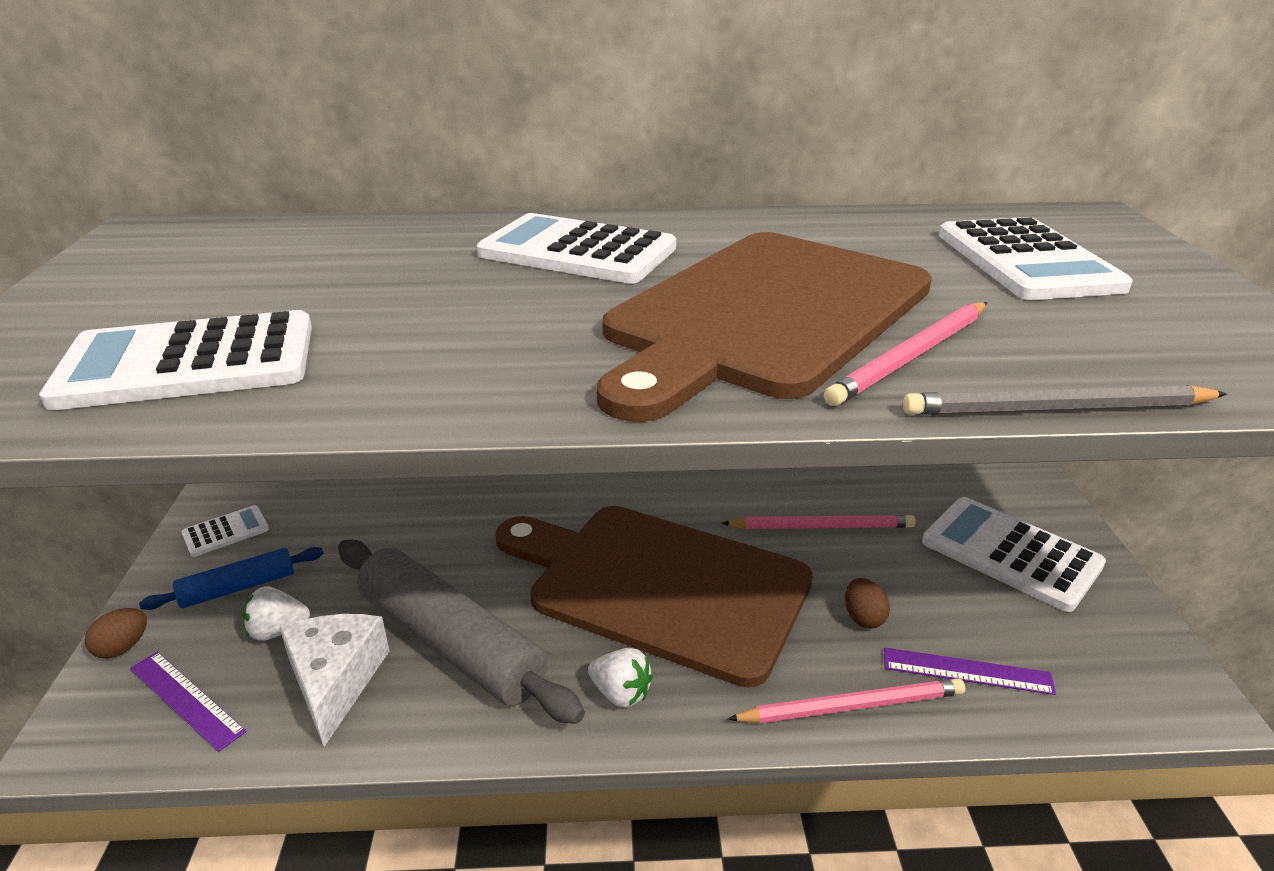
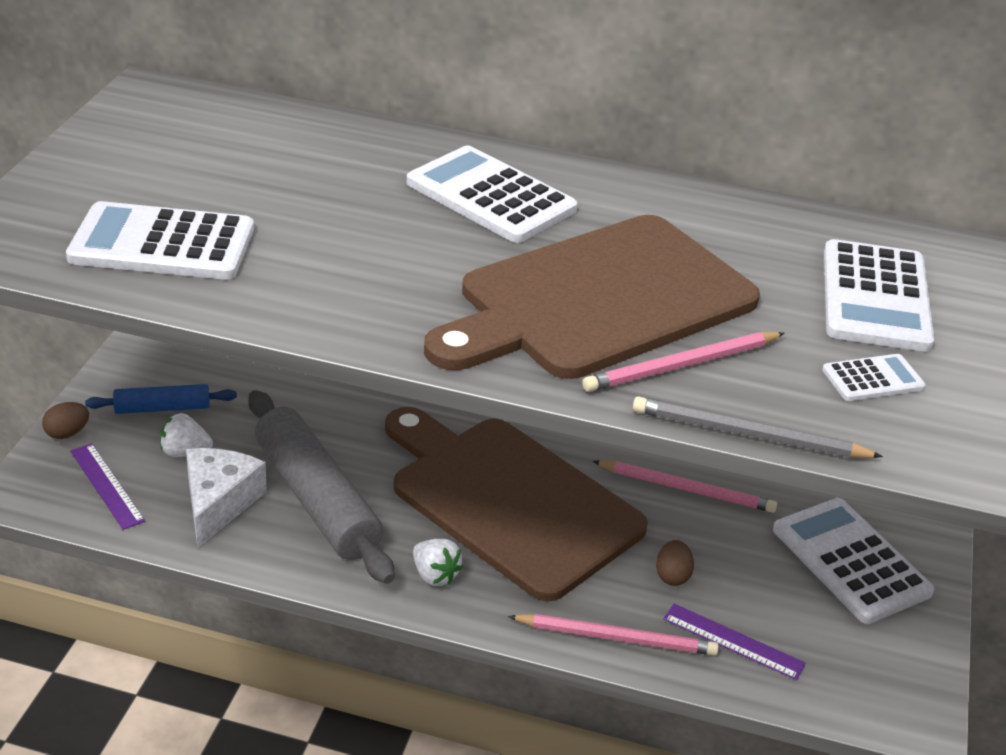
camera: 15 degrees right, 5 degrees up
(226, 532) = (162, 356): white calculator -> white calculator (873, 379)

